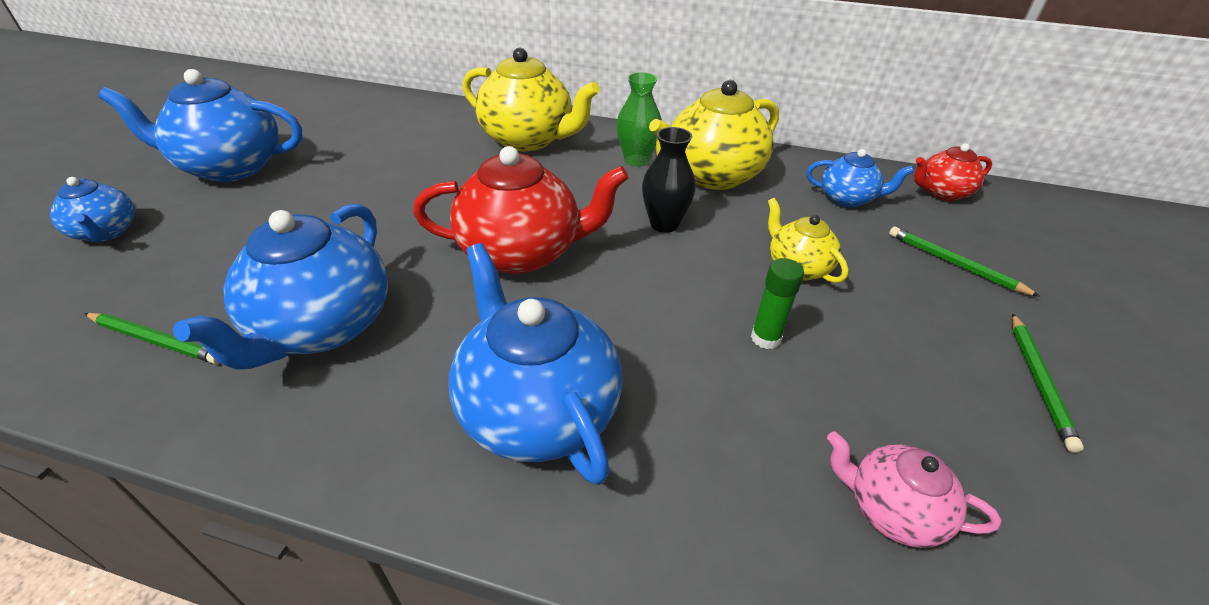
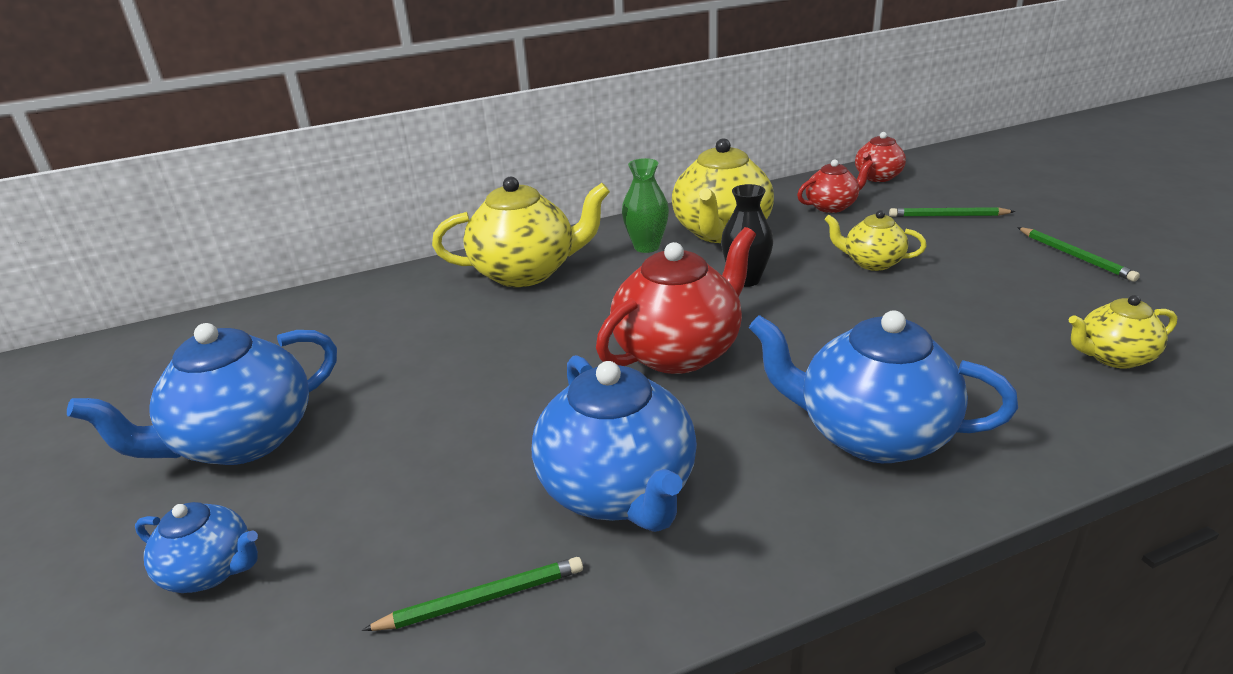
camera: 35 degrees left, 10 degrees down
(765, 338) = (922, 312): green glue stick -> none
(847, 199) = (832, 206): blue teapot -> red teapot
(891, 510) = (1113, 357): pink teapot -> yellow teapot

